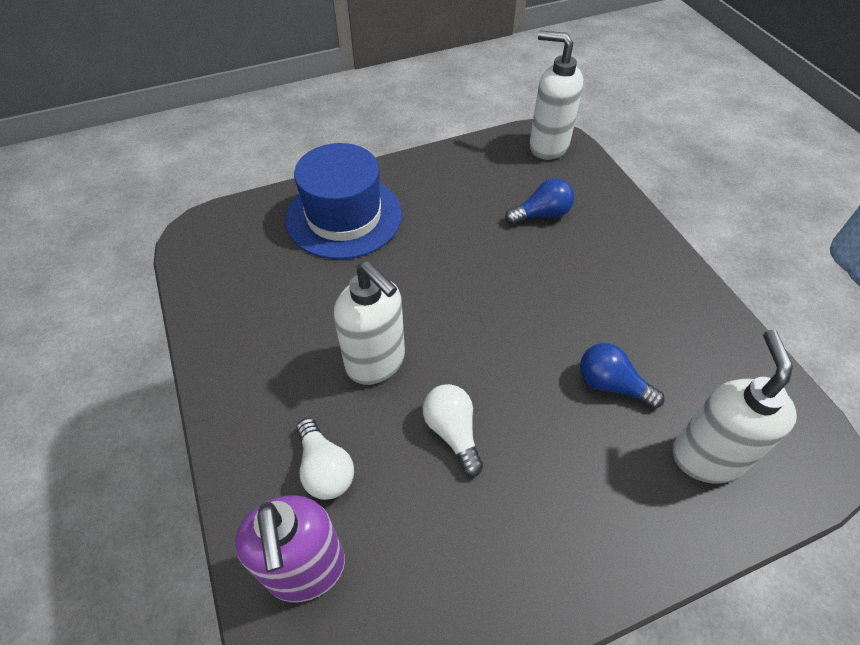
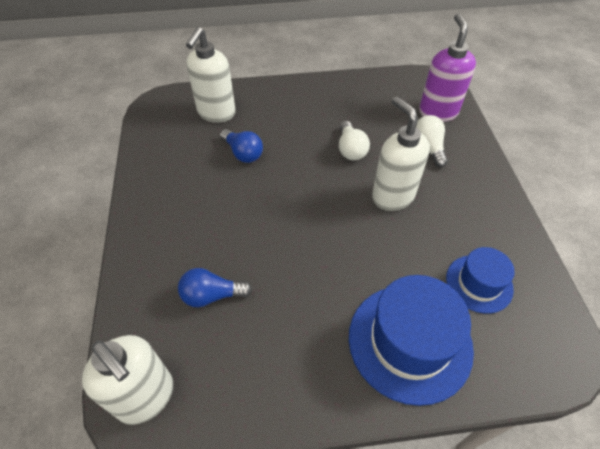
camera: 165 degrees left, 0 degrees up
(271, 278) = (479, 283): none -> blue hat

